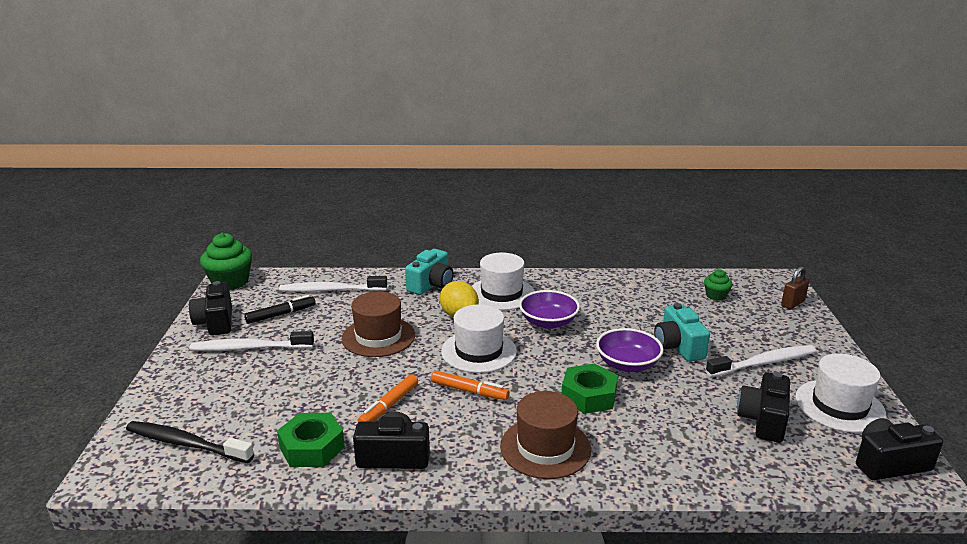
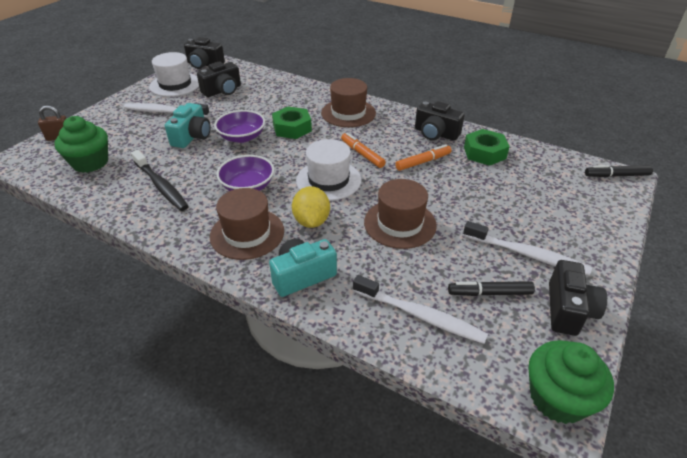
camera: 150 degrees left, 15 degrees up
(117, 473) = (616, 175): none -> black marker
(186, 444) = (572, 180): black toothbrush -> black toothbrush (161, 186)
(501, 293) = (247, 233): white hat -> brown hat
(716, 295) = (90, 162): green cupcake -> green cupcake, size x1.86

